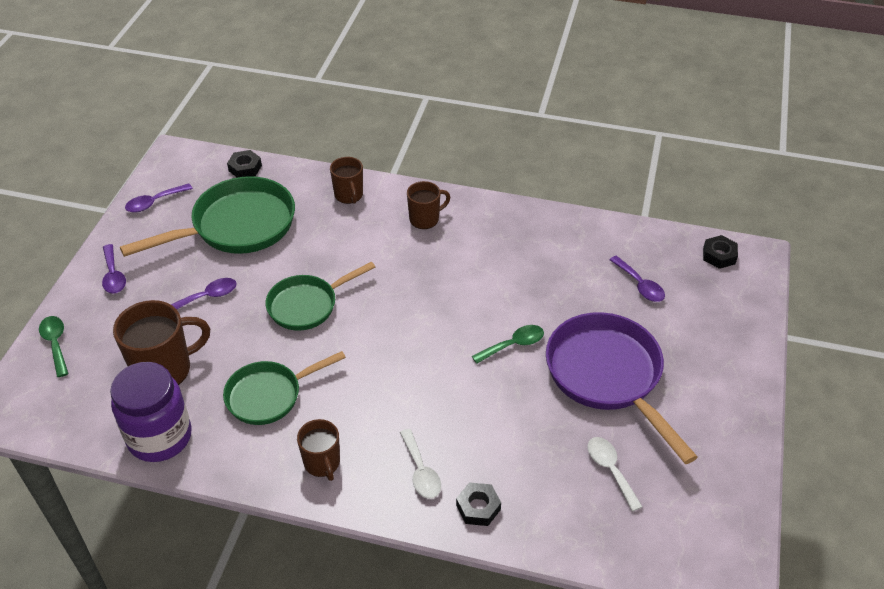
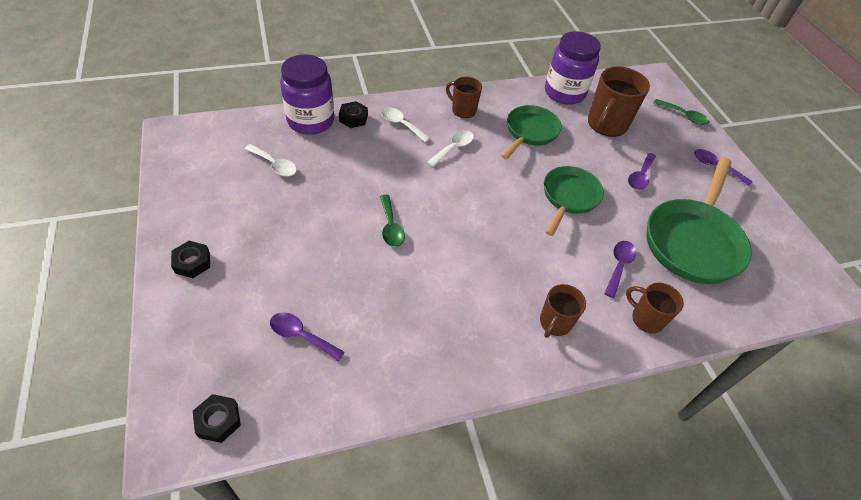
camera: 145 degrees right, 5 degrees up
(154, 202) = (777, 235): purple spoon -> purple spoon (619, 266)
(245, 168) = (764, 306): black nut -> black nut (192, 262)
(380, 410) = (453, 148): none -> white spoon
(513, 345) = (391, 227): green spoon -> green spoon turned 45 degrees counterclockwise
(538, 525) = (310, 121): none -> purple jar
(607, 376) = (300, 230): purple pan -> none

